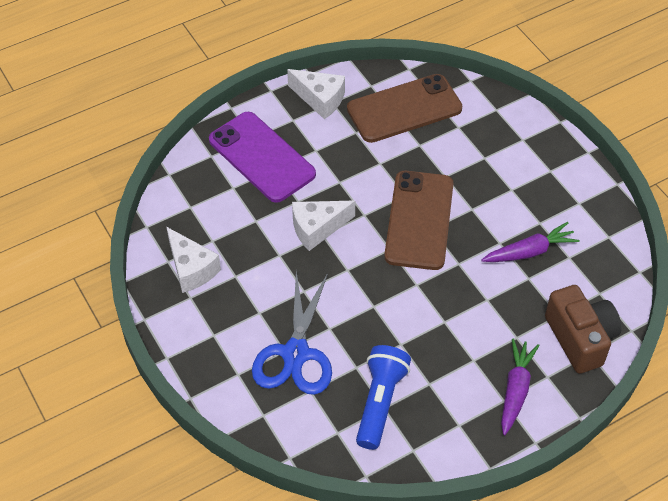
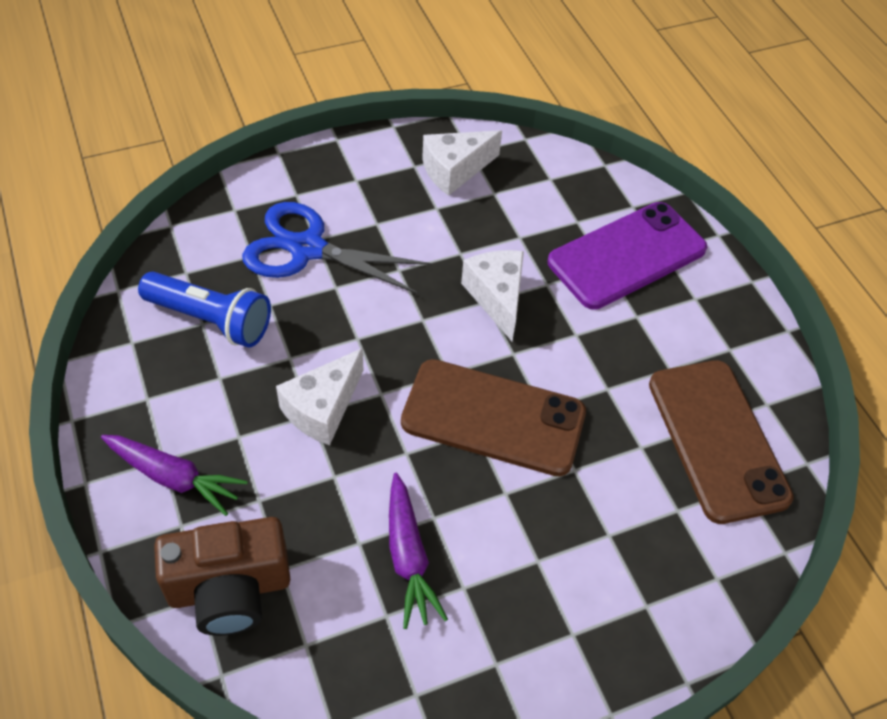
camera: 95 degrees right, 0 degrees up
(320, 99) = (735, 335): white cheese -> white cheese (322, 408)

